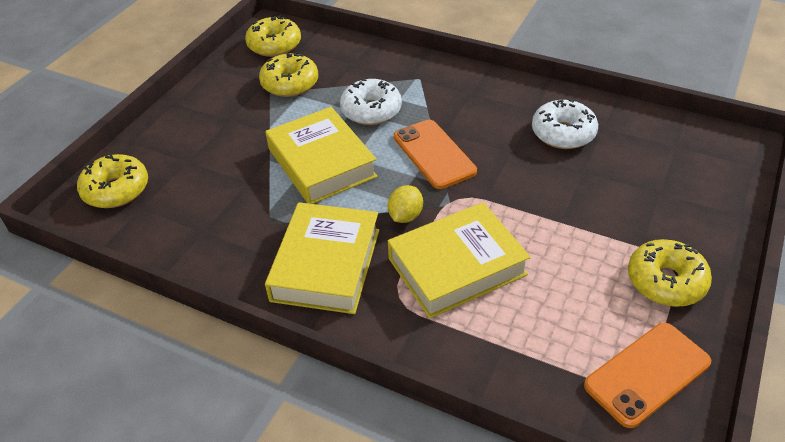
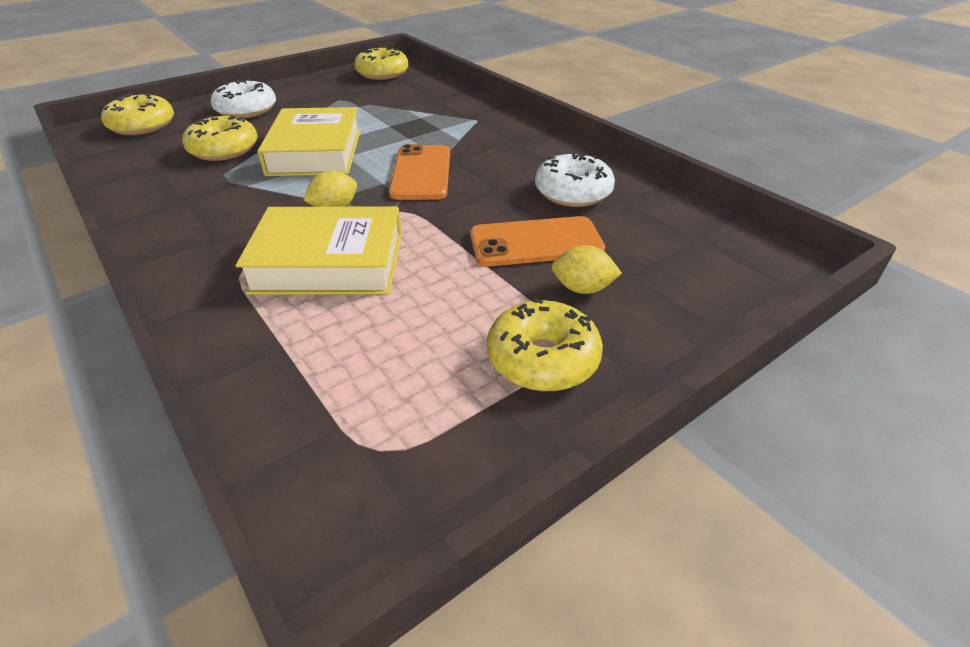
camera: 25 degrees right, 5 degrees down
(290, 84) = (362, 98): yellow donut -> yellow donut (224, 150)
(326, 264) = (218, 221): yellow book -> none
(371, 110) = (405, 130): white donut -> white donut (246, 110)
(642, 218) = (582, 289): none -> yellow lemon
(647, 374) = (407, 446): orange phone -> orange phone (536, 242)

